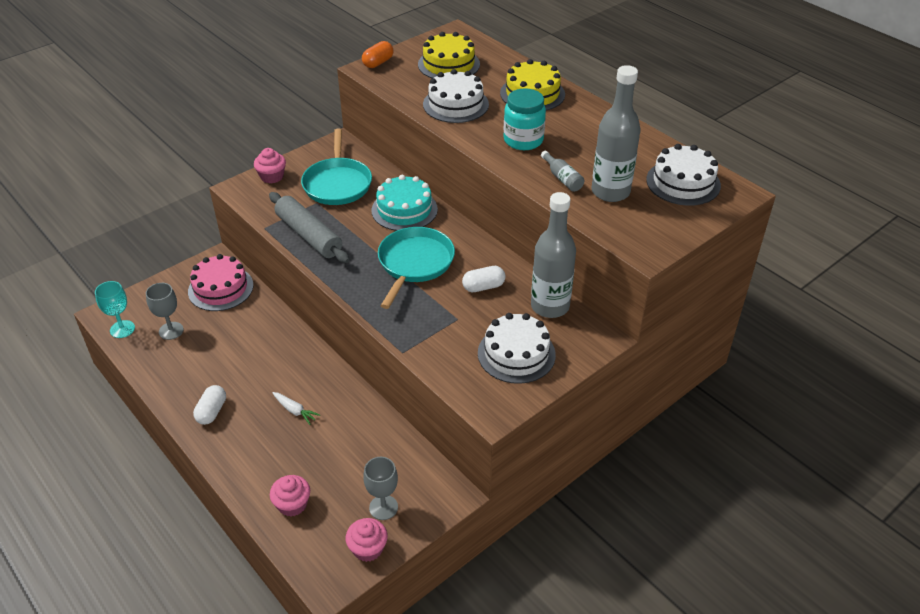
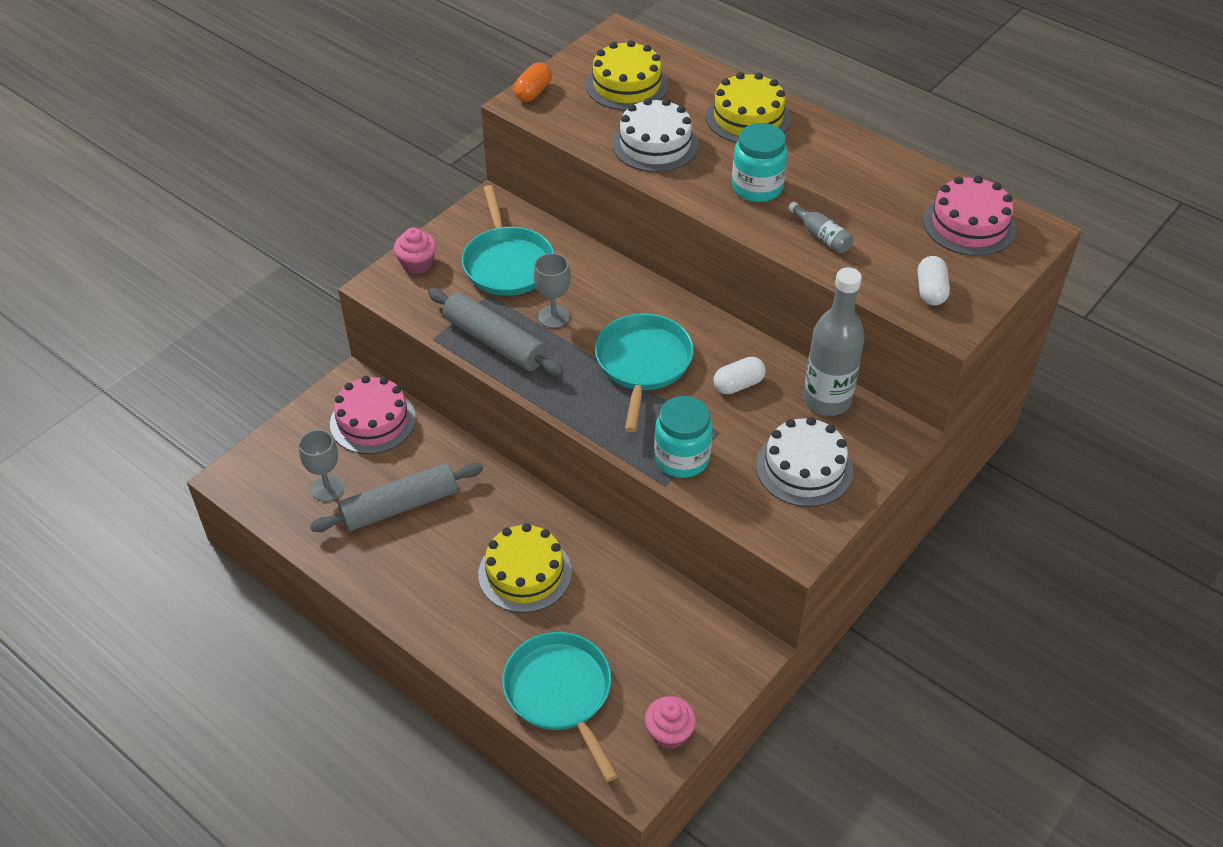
camera: 10 degrees left, 5 degrees up
(122, 329) = (261, 495): turquoise goblet -> none
(212, 411) = (419, 589): white capsule -> white capsule (931, 291)
(218, 350) = (399, 506): none -> grey rolling pin
(292, 504) = (560, 693): pink cupcake -> turquoise pan
(295, 411) = (525, 573): white carrot -> yellow cake
(383, 507) = (672, 679): grey goblet -> grey goblet (553, 316)
(404, 210) = (606, 290): turquoise cake -> none
(422, 334) = (682, 458): none -> turquoise jar
(610, 192) = (885, 248): grey bottle -> none
(683, 182) = (969, 224): white cake -> pink cake

